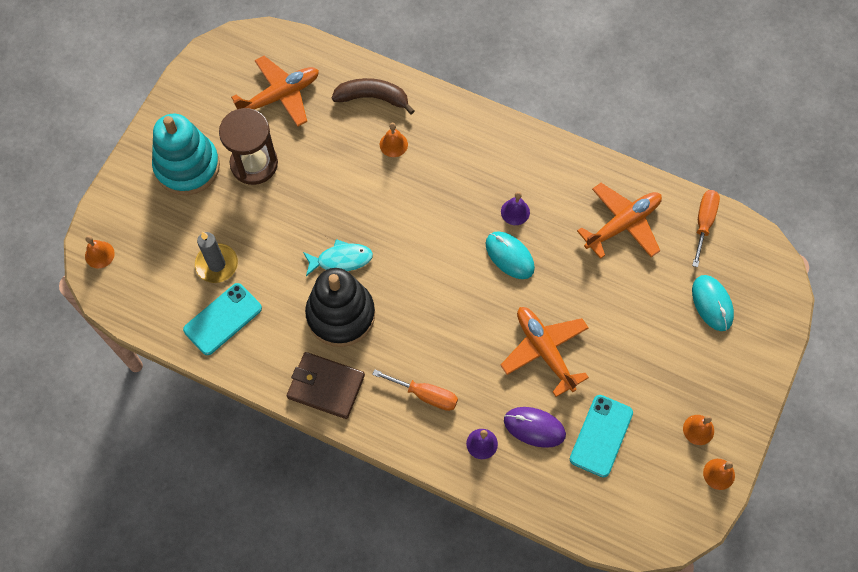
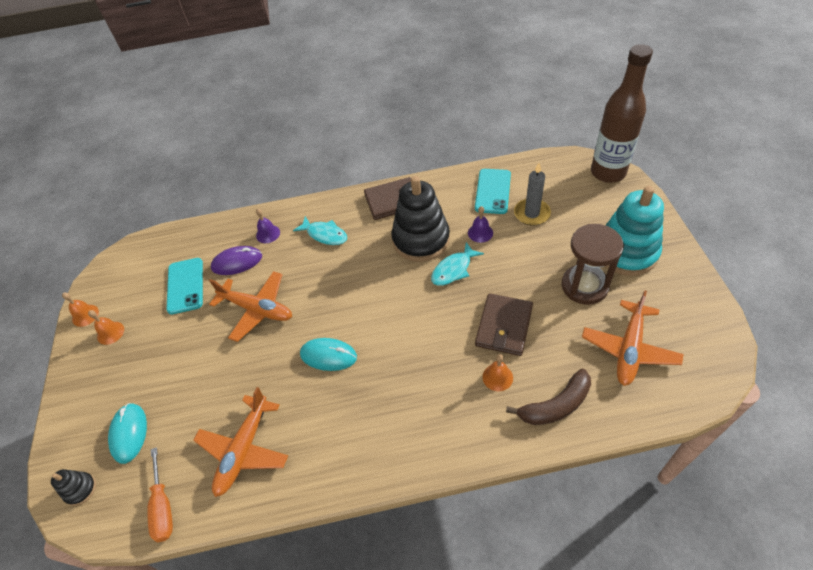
camera: 150 degrees right, 15 degrees down
(99, 254) = (608, 172): orange bell -> brown bottle
(350, 178) = (504, 326): none -> brown wallet
(425, 395) = (325, 235): orange screwdriver -> turquoise fish
(515, 212) = (348, 394): purple bell -> purple bell (480, 232)
(712, 303) = (129, 433): turquoise mouse -> turquoise mouse turned 45 degrees clockwise
(766, 281) = (80, 489): none -> black stacking toy

